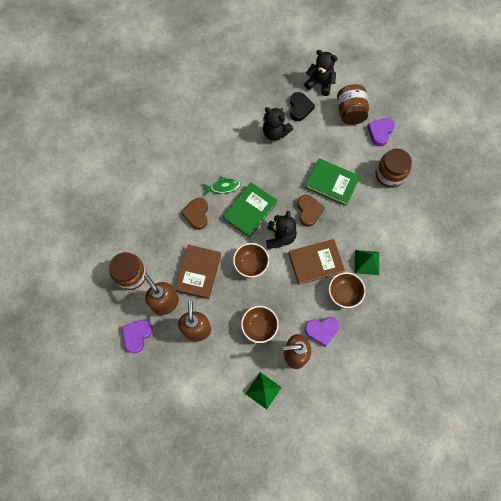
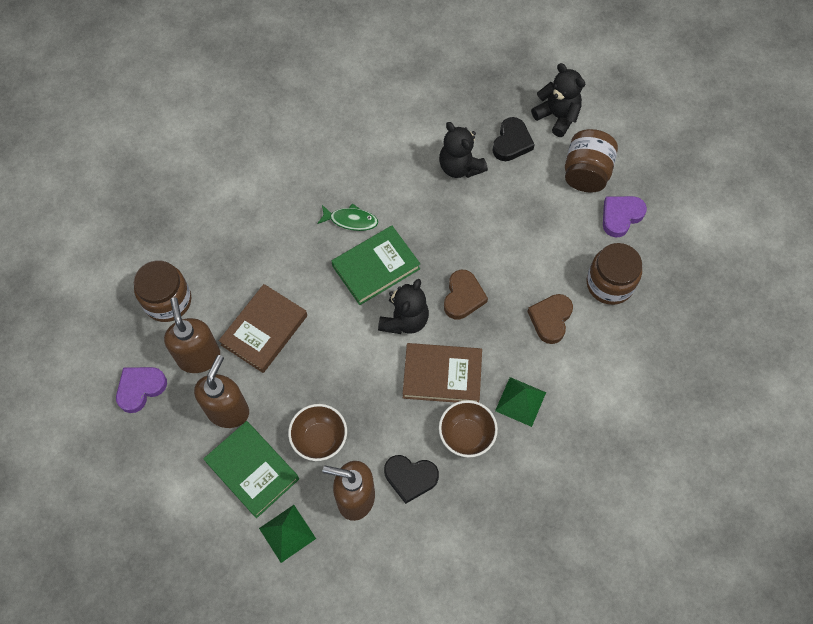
camera: 20 degrees right, 5 degrees down
(197, 214) = (296, 247): brown heart -> brown heart (550, 319)
(251, 264) = (345, 345): brown bowl -> none
(322, 330) = (410, 478): purple heart -> black heart
(331, 183) = (514, 267): green book -> green book (252, 470)

